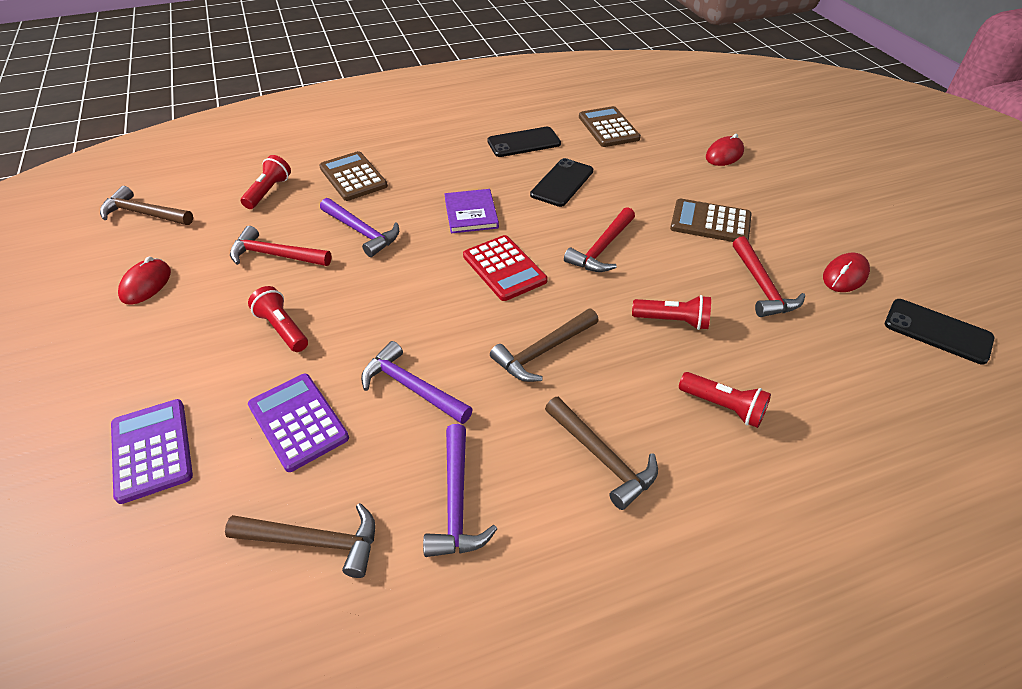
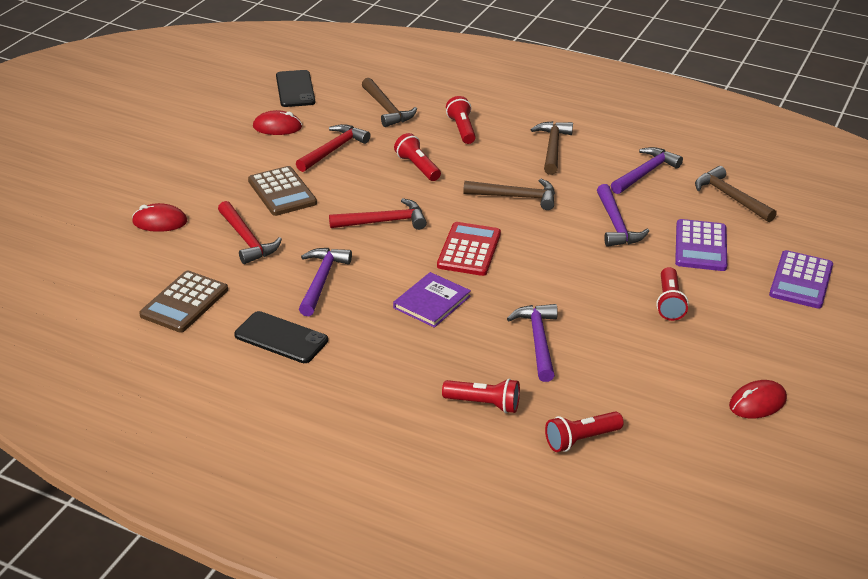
camera: 135 degrees left, 10 degrees down
(144, 214) = (725, 491): brown hammer -> brown hammer (386, 109)
(276, 255) = (629, 364): red hammer -> red hammer (247, 240)
(353, 177) = (484, 404): brown calculator -> red flashlight
(562, 183) = (321, 281): black phone -> purple hammer

